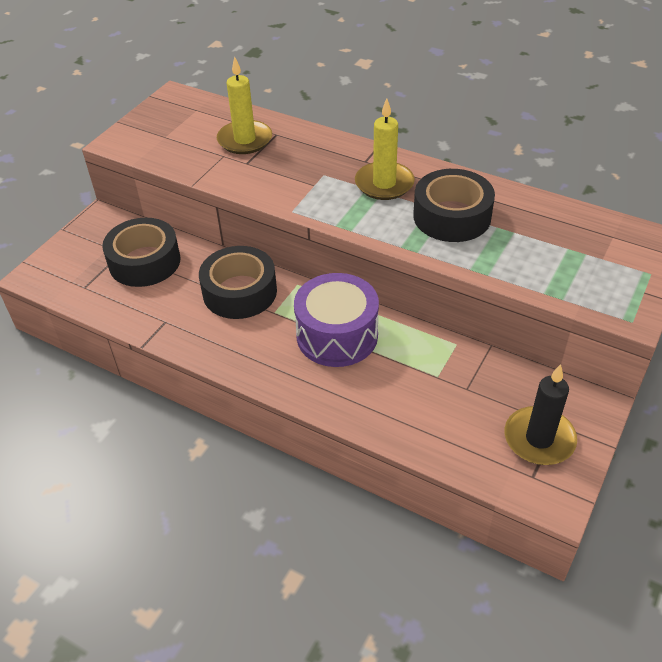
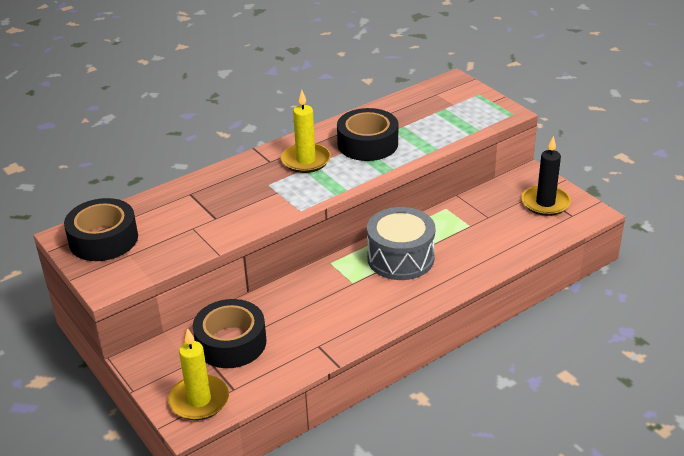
camera: 65 degrees left, 10 degrees down
(240, 292) = (315, 295): black tape -> black tape (103, 239)
(245, 140) = (182, 211): yellow candle -> yellow candle (199, 400)
(337, 335) = (400, 258): purple drum -> grey drum

